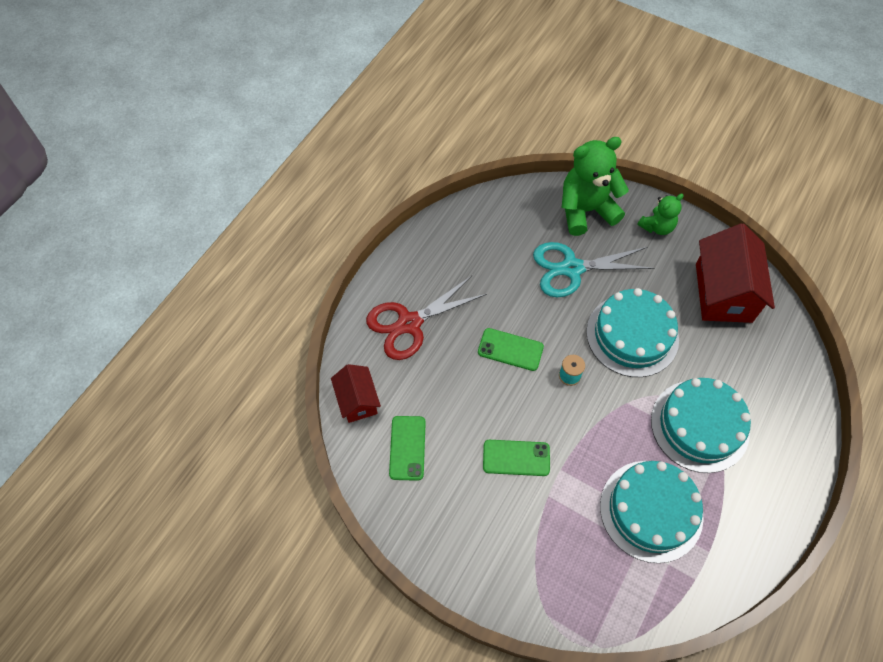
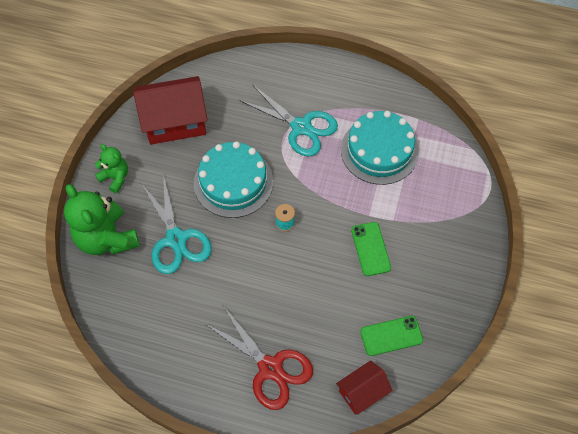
camera: 105 degrees left, 0 degrees up
(510, 349) = (273, 273): green phone -> none
(699, 425) = (301, 127): turquoise cake -> turquoise scissors

